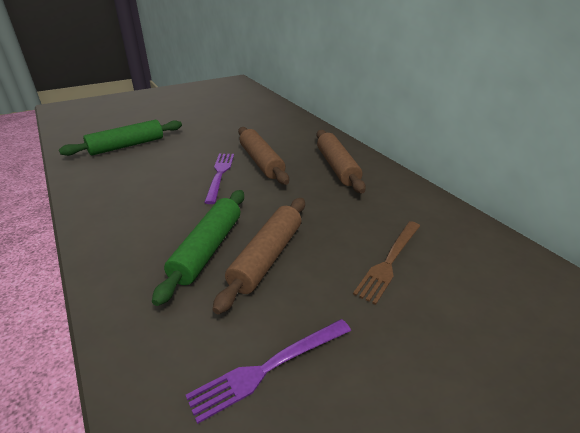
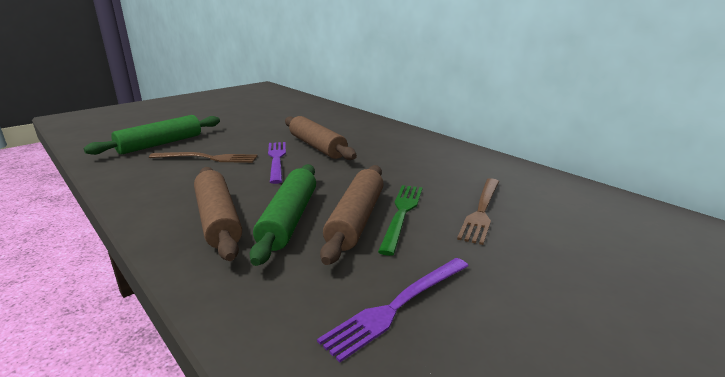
camera: 10 degrees left, 10 degrees down
(161, 167) = (207, 158): none -> brown fork
(311, 255) = (402, 214): none -> green fork
(337, 167) = (397, 145): brown rolling pin -> brown rolling pin (218, 220)

